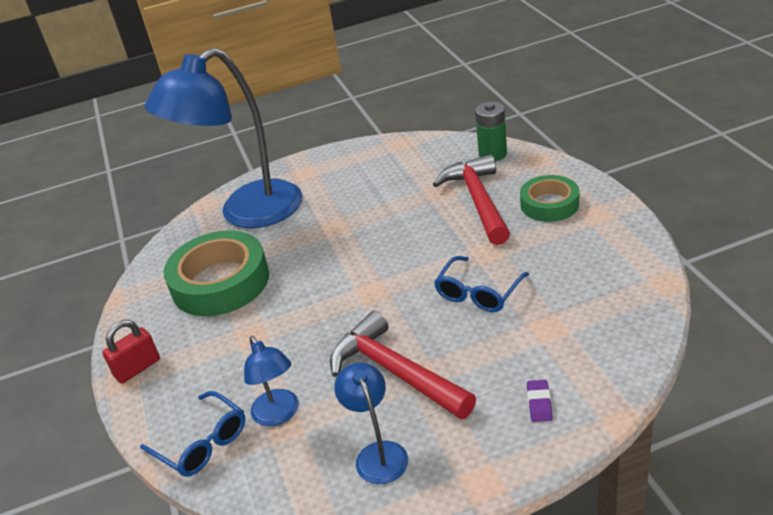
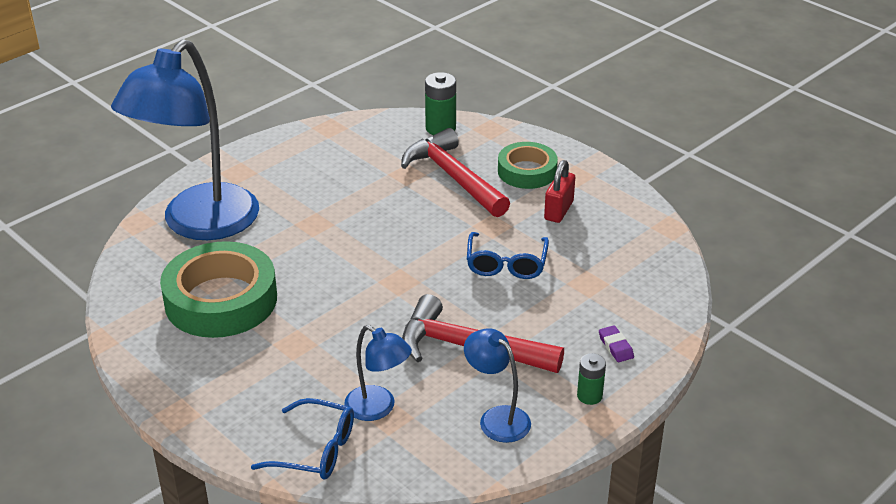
camera: 30 degrees left, 0 degrees up
(137, 368) = (187, 400): red padlock -> red padlock (558, 210)
(482, 452) = (589, 396): none -> green battery

